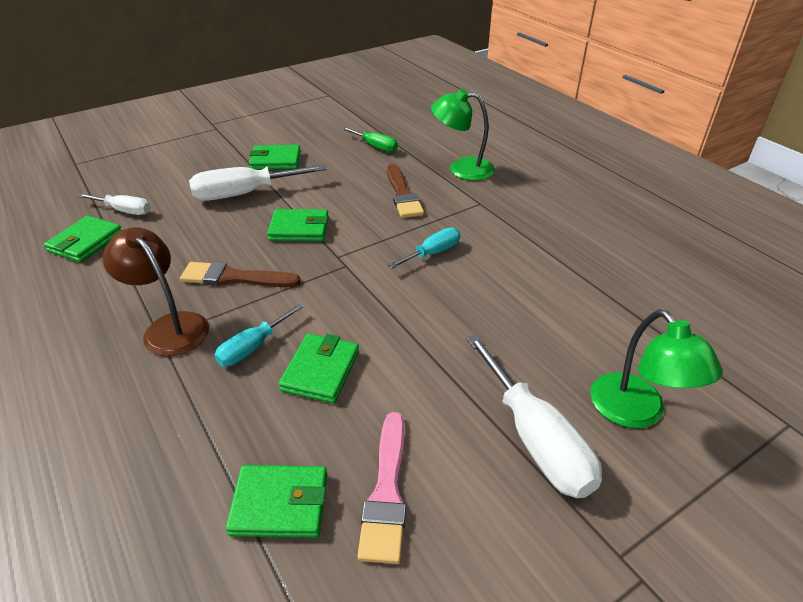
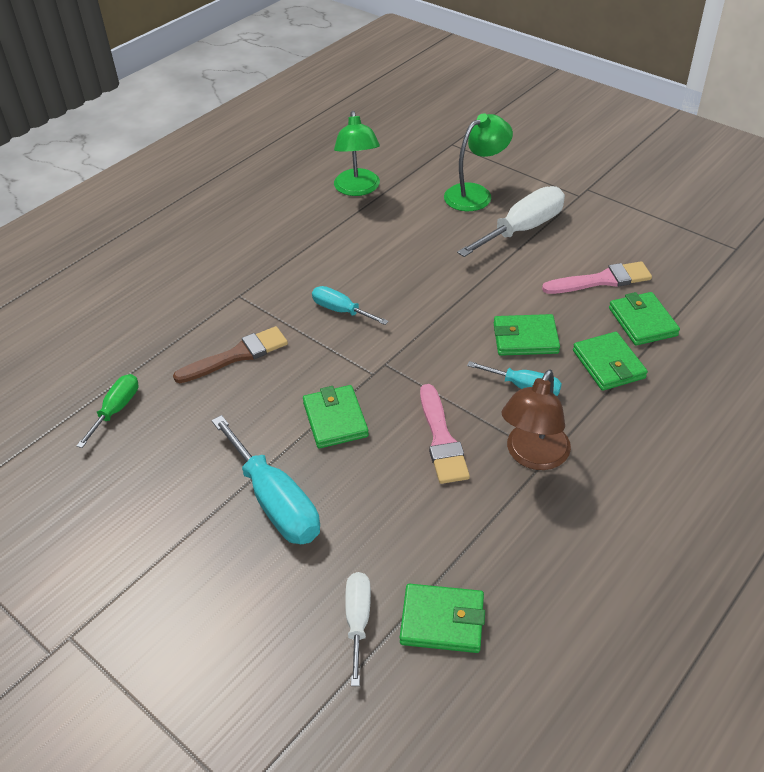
camera: 105 degrees left, 5 degrees up
(234, 278) = (441, 439): brown brush -> pink brush
(244, 194) = (275, 502): white screwdriver -> turquoise screwdriver
(275, 161) = (176, 504): green wallet -> green wallet (608, 364)
(462, 169) = (164, 321): green lamp -> green lamp (358, 189)

